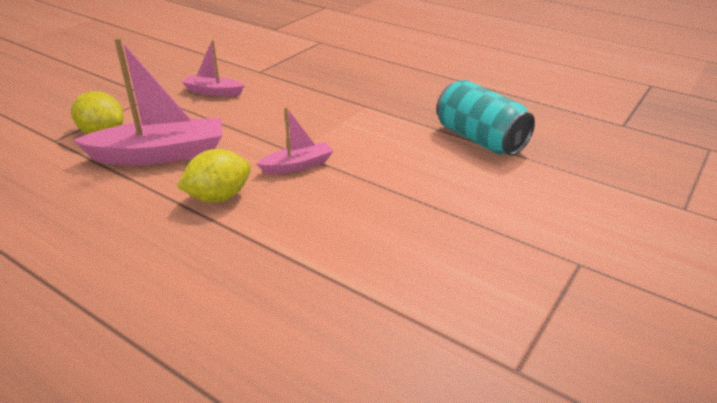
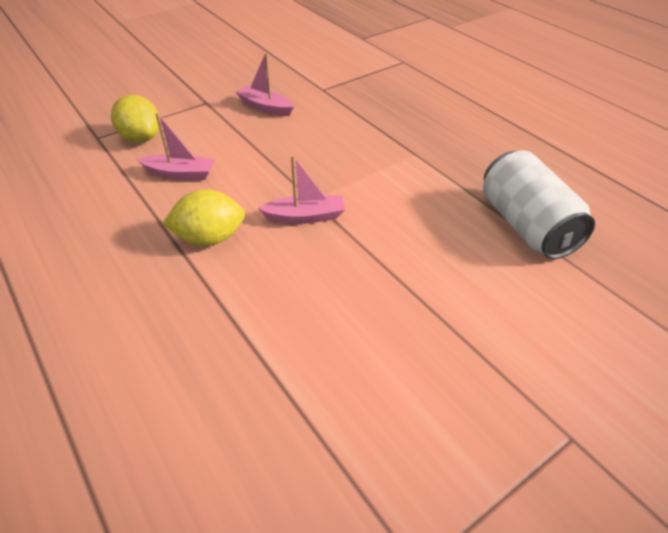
camera: 20 degrees right, 10 degrees up
(160, 154) = (180, 174): pink boat -> pink boat, size x0.54
(480, 139) = (526, 226): turquoise can -> white can

